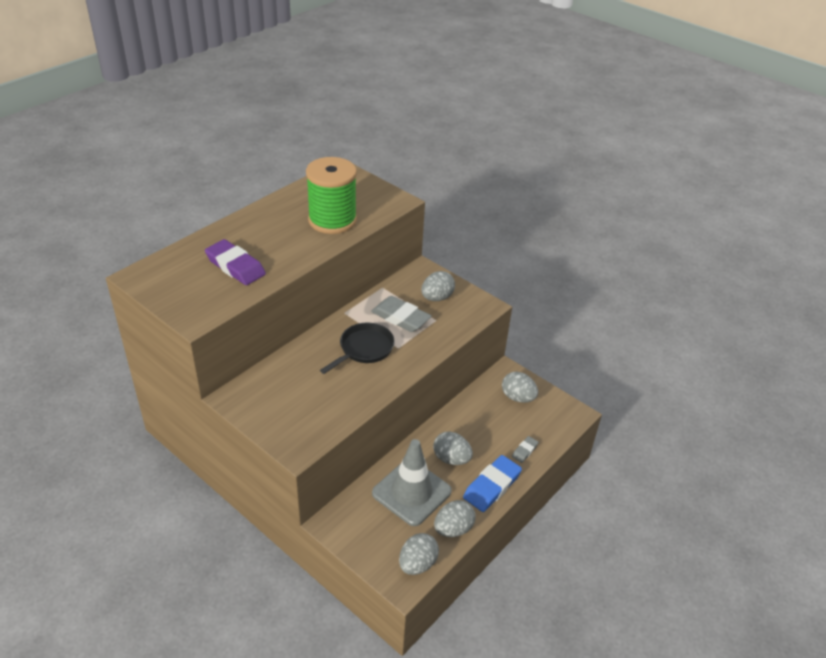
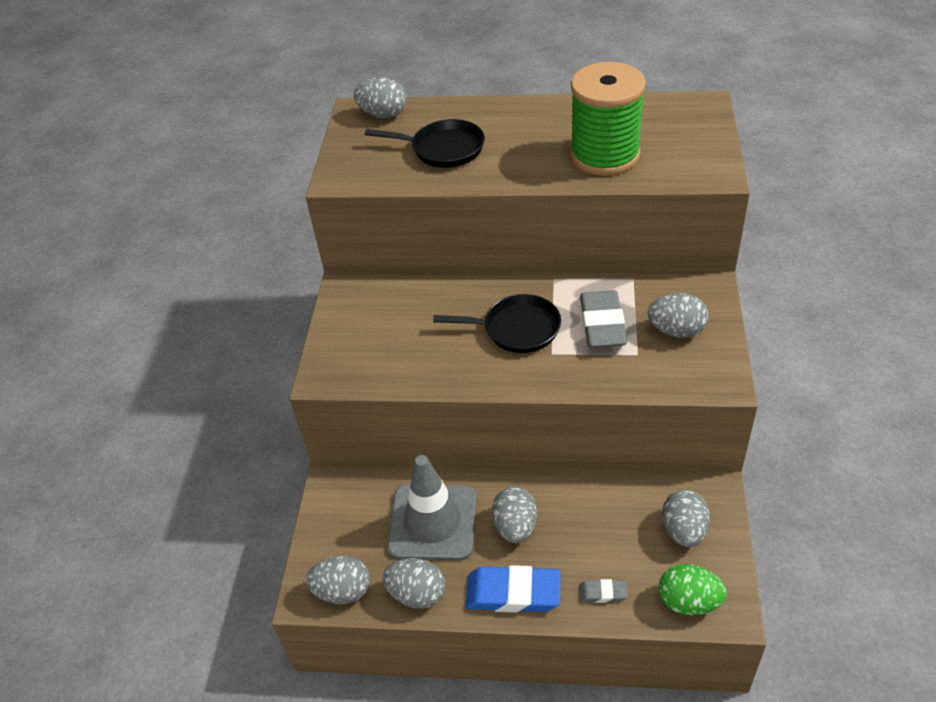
camera: 60 degrees right, 5 degrees up
(160, 269) = (383, 114): none -> grey egg
(235, 266) = (443, 149): purple eraser -> black pan
(558, 423) = (688, 601): none -> green egg

